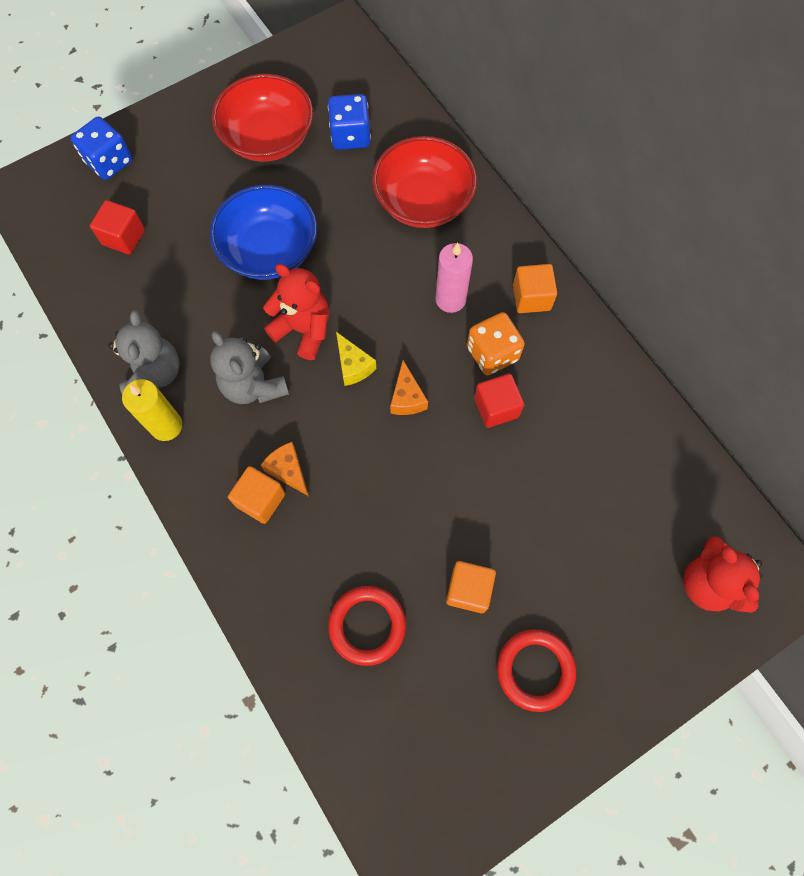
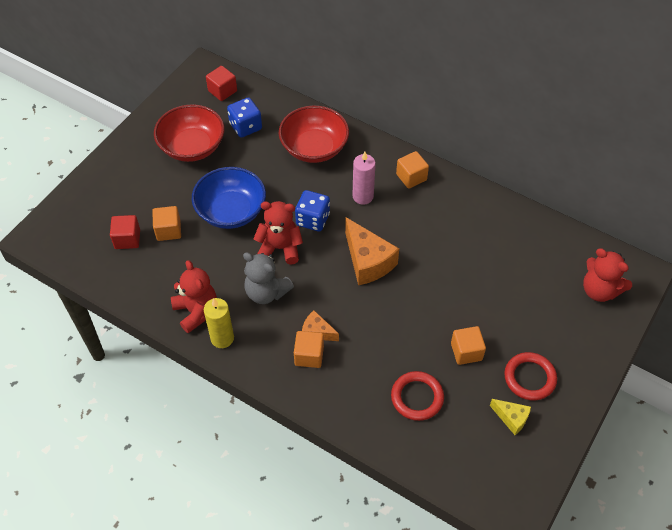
camera: 25 degrees left, 15 degrees down
(109, 162) = (90, 198): blue dice -> blue dice (313, 219)
(154, 374) = (196, 311): grey teddy bear -> red teddy bear
(179, 246) = (168, 230): none -> orange cube
(353, 366) = (324, 256): yellow cheese -> yellow cheese (511, 418)
(407, 398) = (368, 261): orange cheese -> orange cheese, size x1.86
(492, 353) = (405, 217): orange dice -> none
(496, 407) = (425, 245): red cube -> red cube (222, 91)

